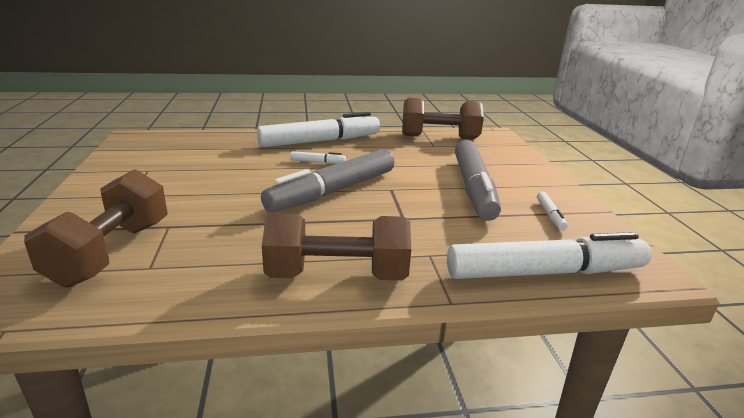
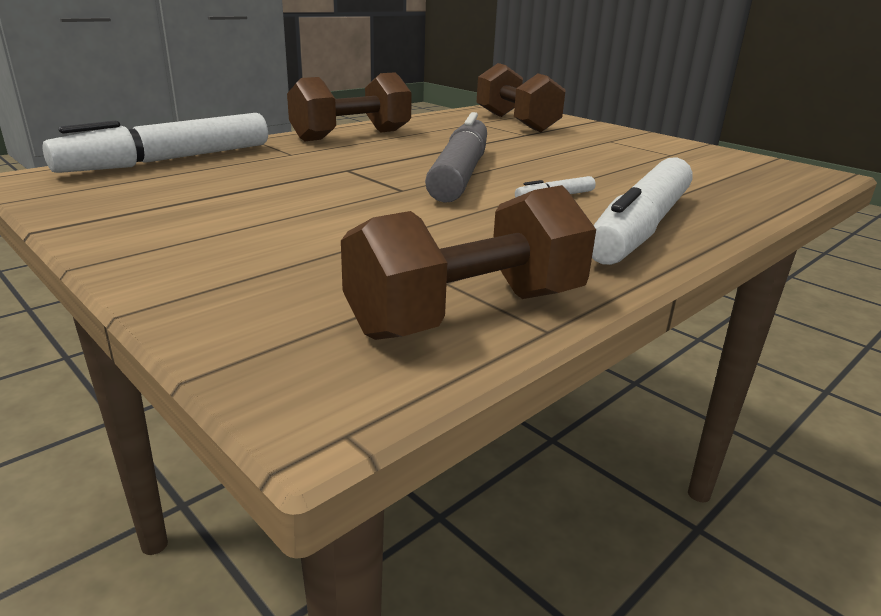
camera: 145 degrees right, 0 degrees up
(473, 188) = (286, 214): grey marker -> none
(550, 215) = (152, 204): white marker -> none

